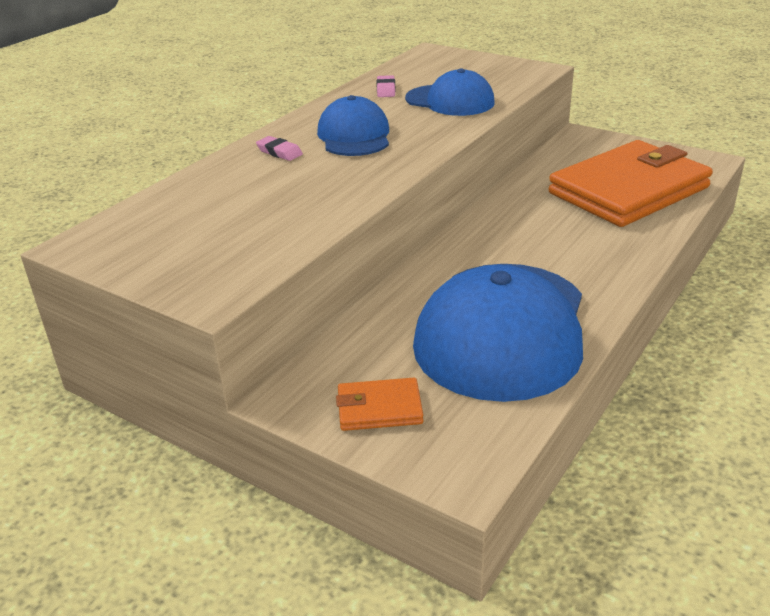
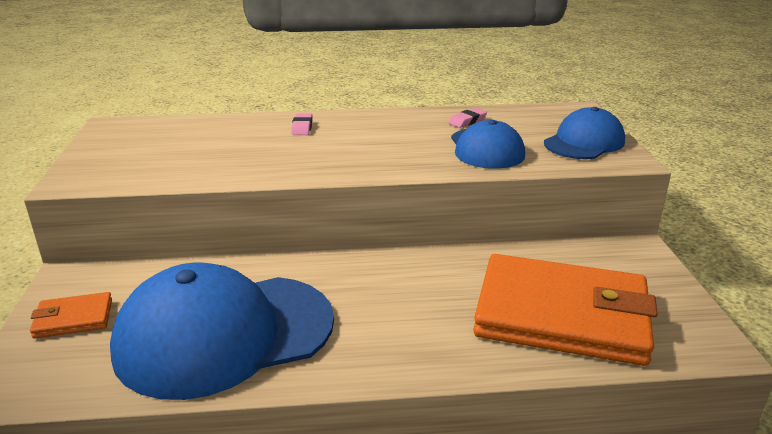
camera: 50 degrees right, 5 degrees down
(354, 136) = (364, 139): blue cap -> blue cap (584, 142)
(379, 408) = (73, 319): orange wallet -> orange wallet turned 60 degrees counterclockwise

